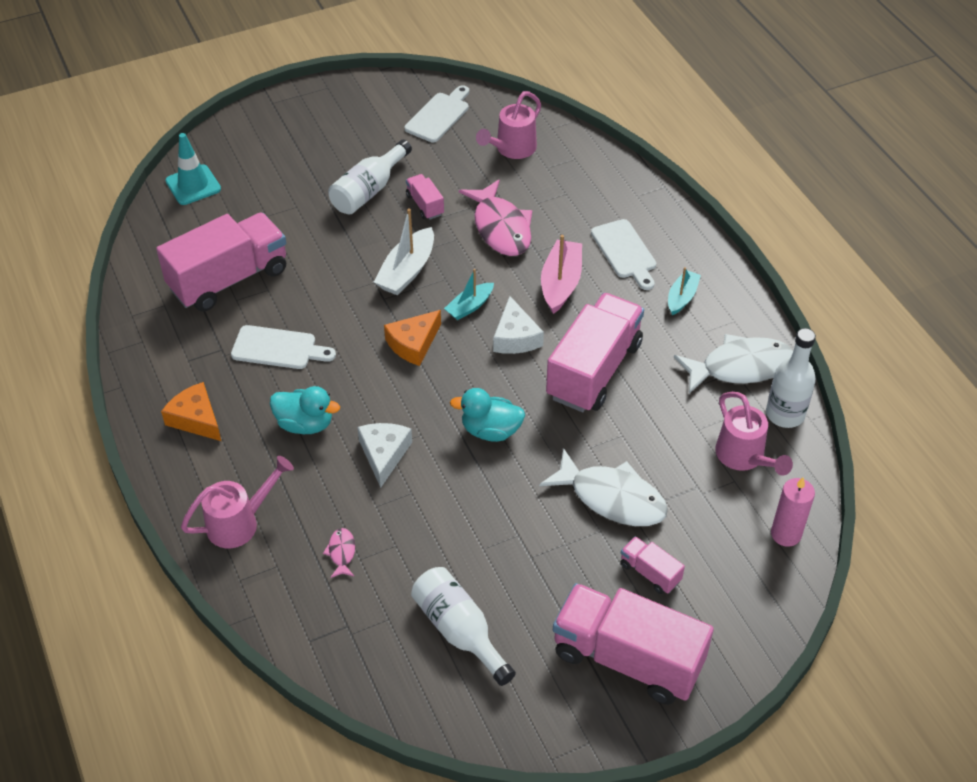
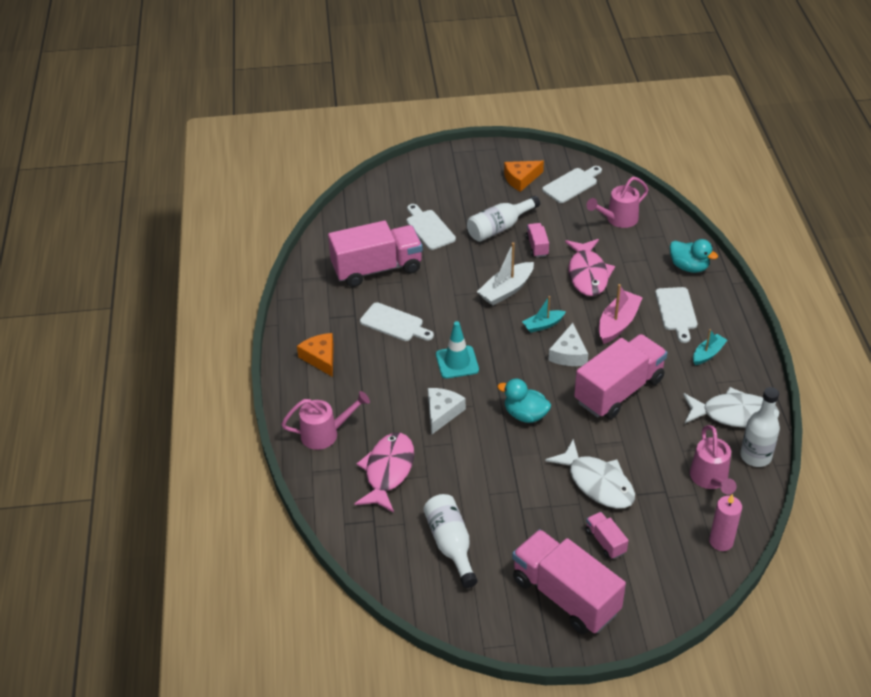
camera: 20 degrees right, 5 degrees down
(193, 185) = (375, 199): turquoise traffic cone -> turquoise traffic cone (457, 362)
(278, 210) = (429, 228): none -> white cutting board
(305, 424) = (394, 379): turquoise duck -> turquoise duck (689, 267)
(341, 552) = (388, 471): pink fish -> pink fish, size x2.30
(413, 344) = (492, 342): orange cheese -> orange cheese (521, 179)

